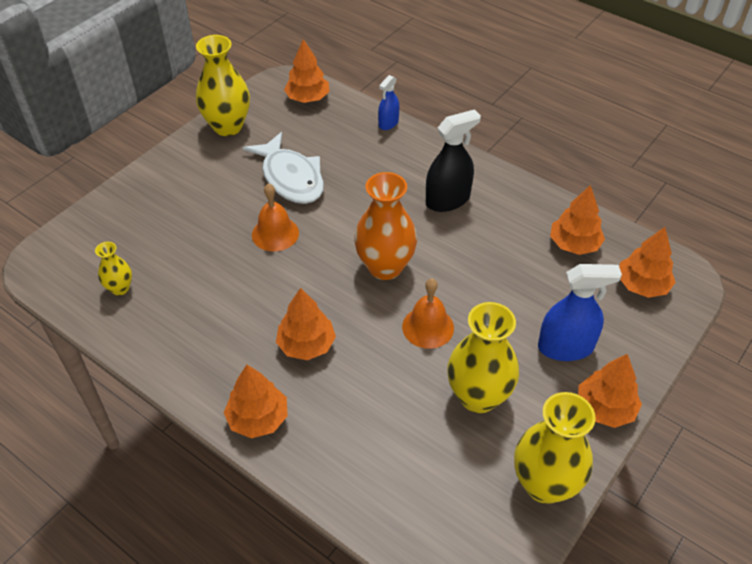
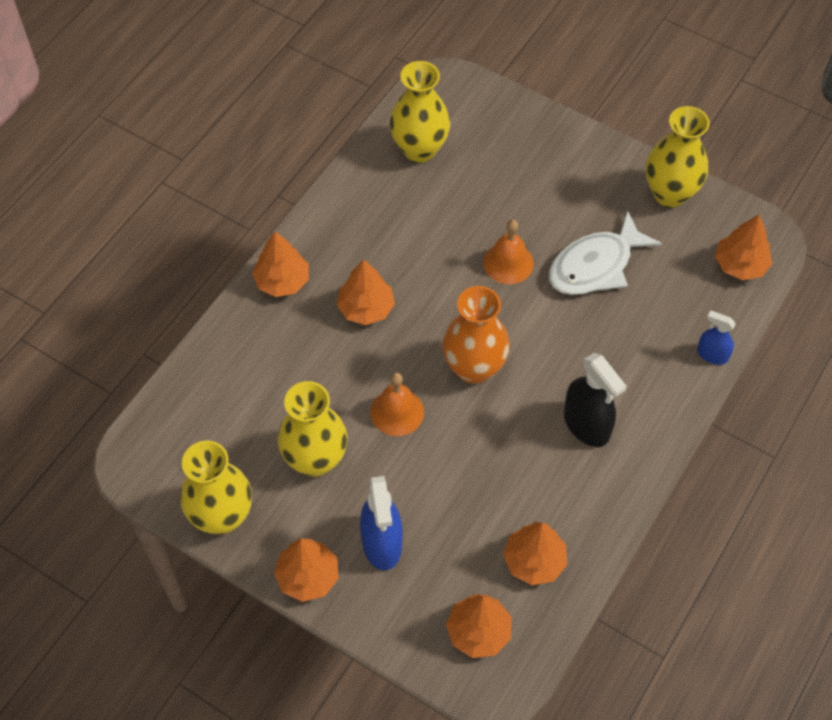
camera: 85 degrees right, 10 degrees up
(120, 288) = (419, 149): yellow vase -> yellow vase, size x1.93

